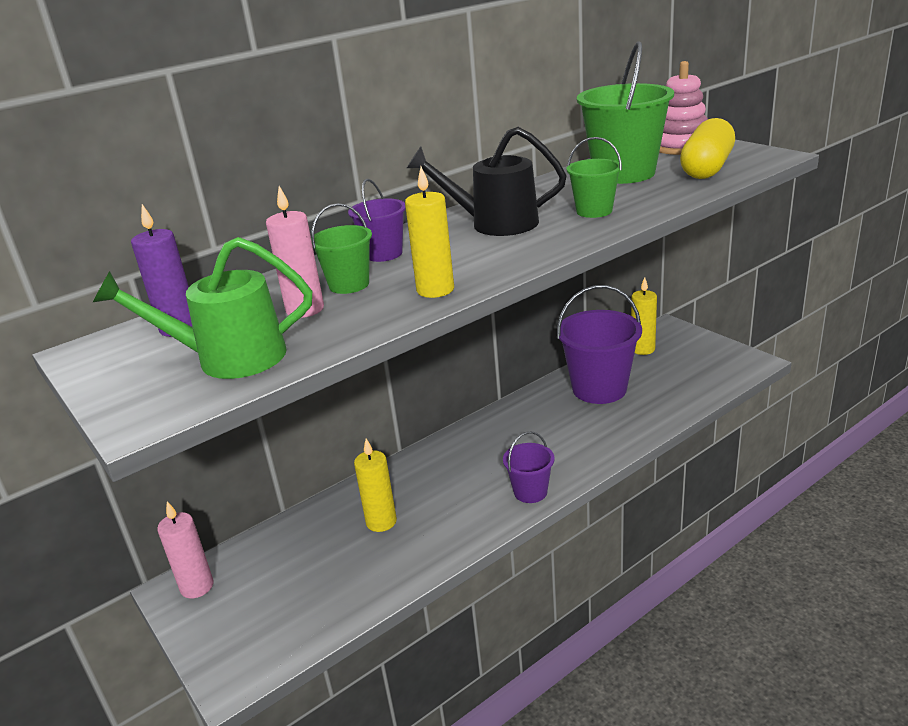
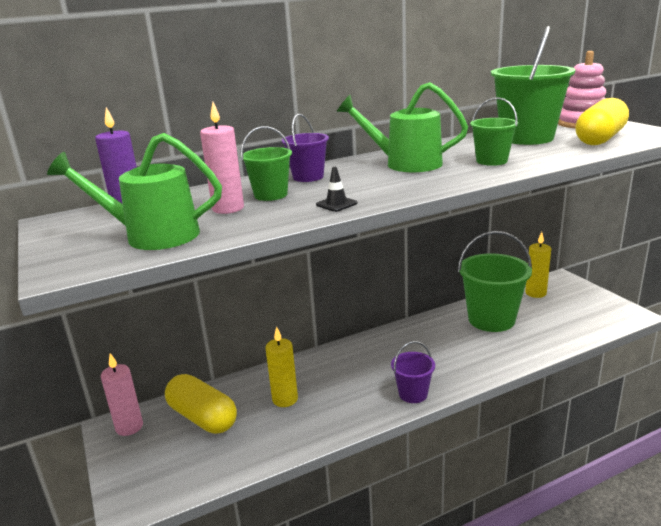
camera: 10 degrees right, 5 degrees down
(286, 560) = (202, 417): none -> yellow capsule
(435, 290) = (336, 204): yellow candle -> black traffic cone
(494, 224) = (404, 164): black watering can -> green watering can
(599, 389) = (491, 319): purple bucket -> green bucket

